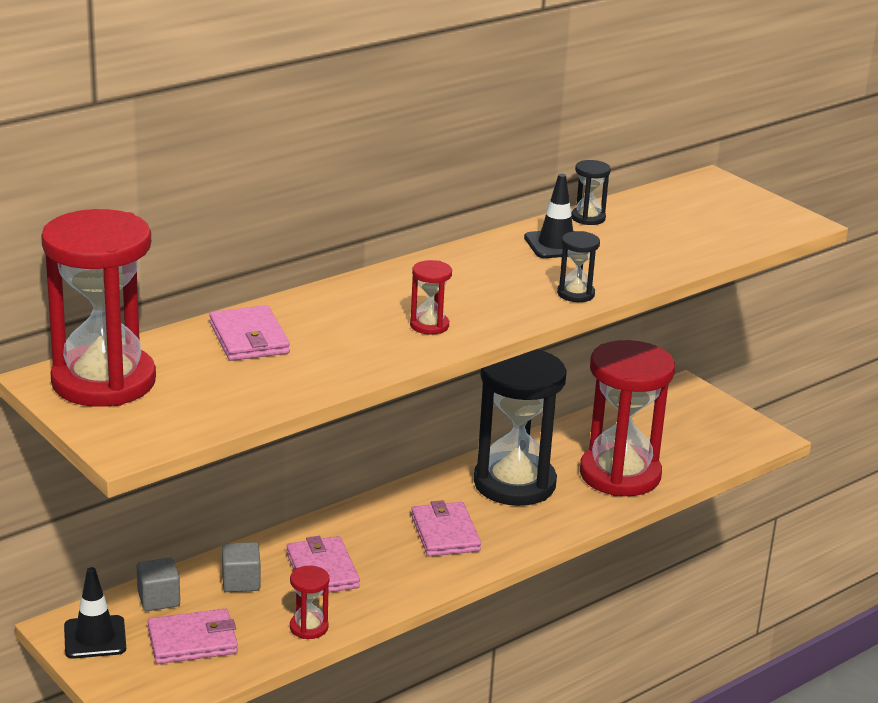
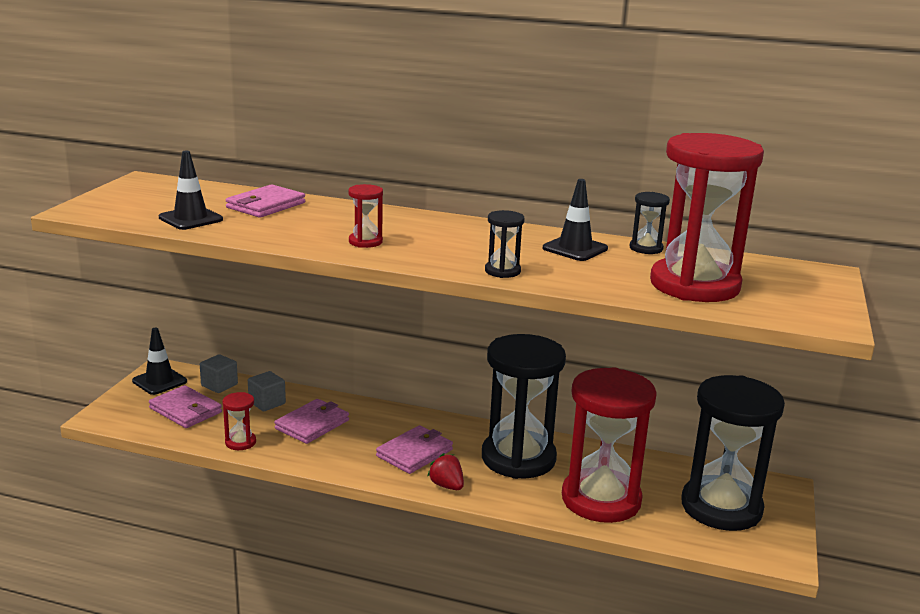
camera: 55 degrees right, 5 degrees down
(104, 381) = (156, 189): red hourglass -> red hourglass (694, 285)
(244, 390) = (190, 219): none -> black traffic cone
(520, 540) = (447, 486): none -> red strawberry
(684, 428) = (721, 507): none -> black hourglass

